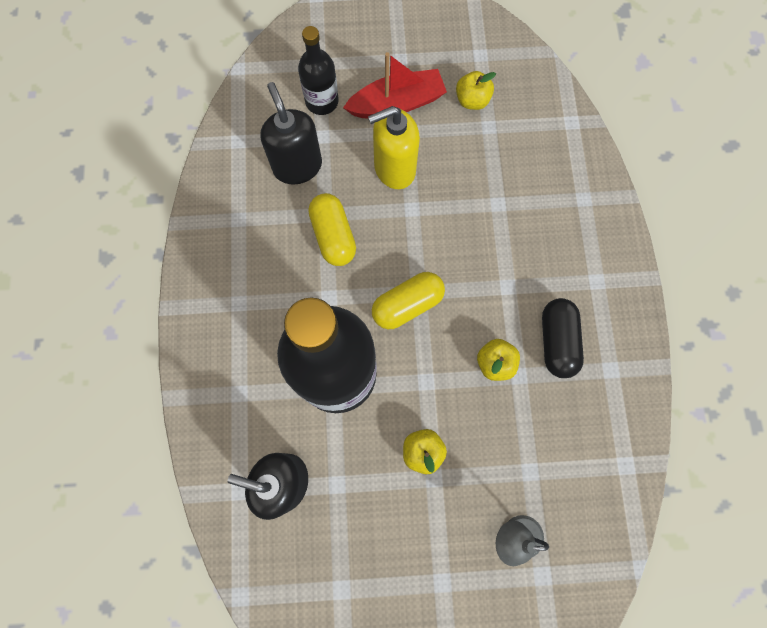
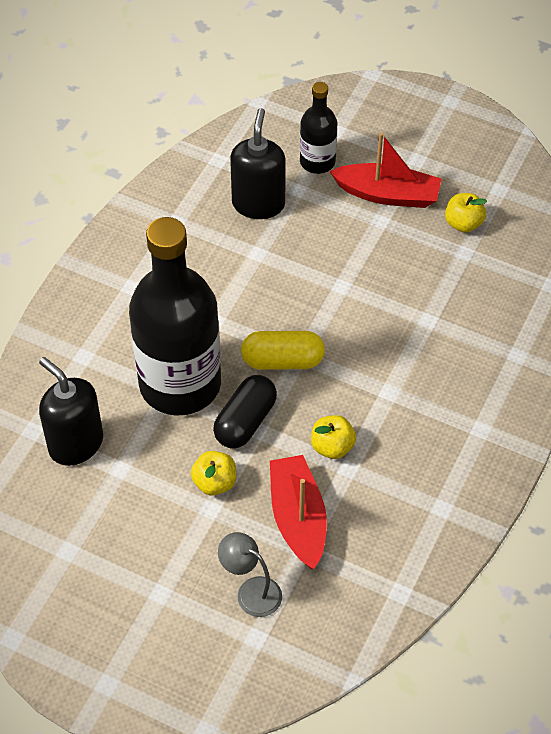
camera: 30 degrees right, 20 degrees down
(333, 236) = (253, 274): yellow capsule -> none
(394, 168) = (347, 246): yellow soap dispenser -> none
(508, 445) = (298, 518): none -> red boat
(557, 341) = (405, 458): black capsule -> black capsule (245, 421)

